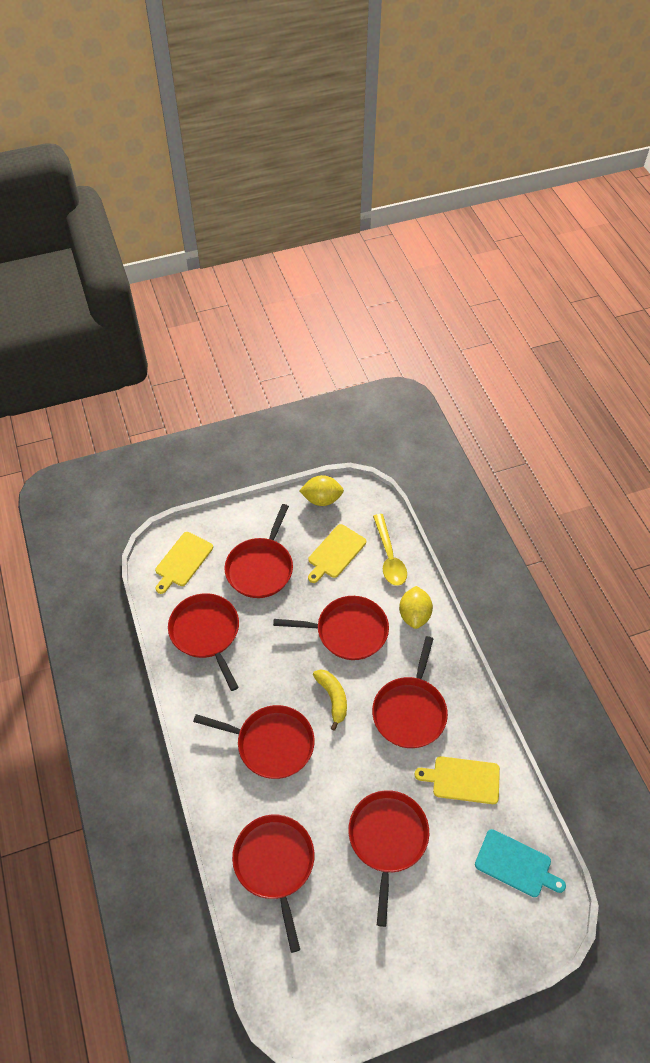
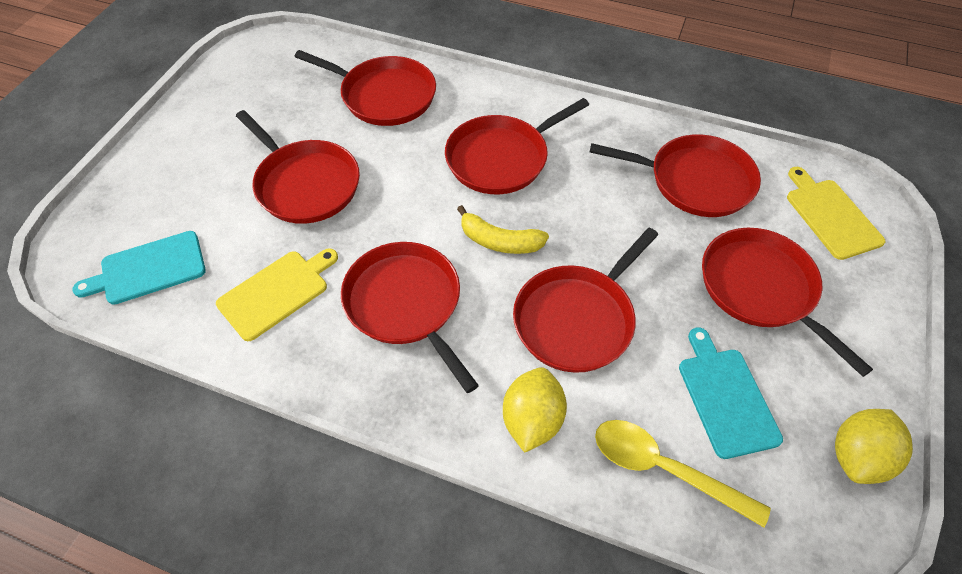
camera: 130 degrees right, 0 degrees up
(335, 553) = (726, 397): yellow cutting board -> turquoise cutting board
(414, 615) = (532, 420): yellow lemon -> yellow lemon turned 60 degrees clockwise

